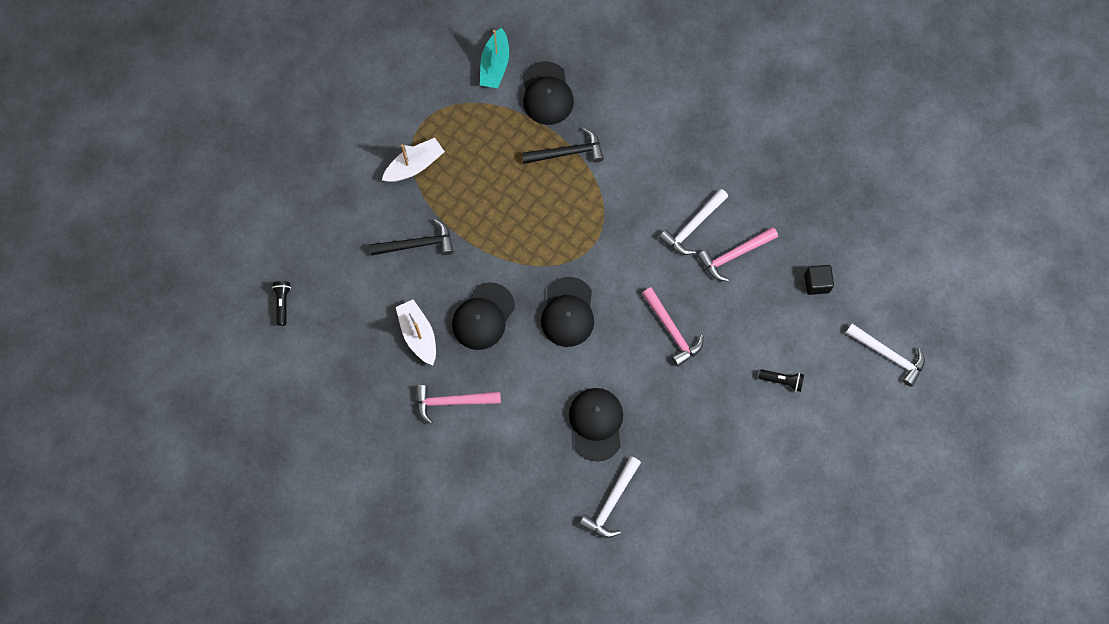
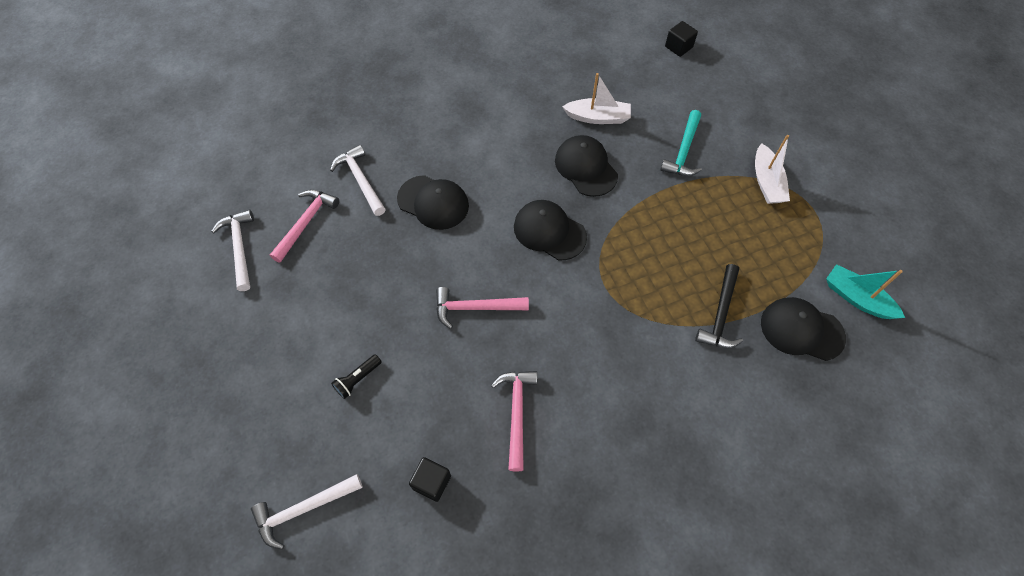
camera: 120 degrees right, 10 degrees down
(283, 303) = (678, 47): black flashlight -> black cube
(417, 244) = (683, 151): black hammer -> turquoise hammer
(452, 402) = (524, 115): pink hammer -> pink hammer (306, 223)
(692, 226) = (573, 389): white hammer -> white hammer (240, 248)

